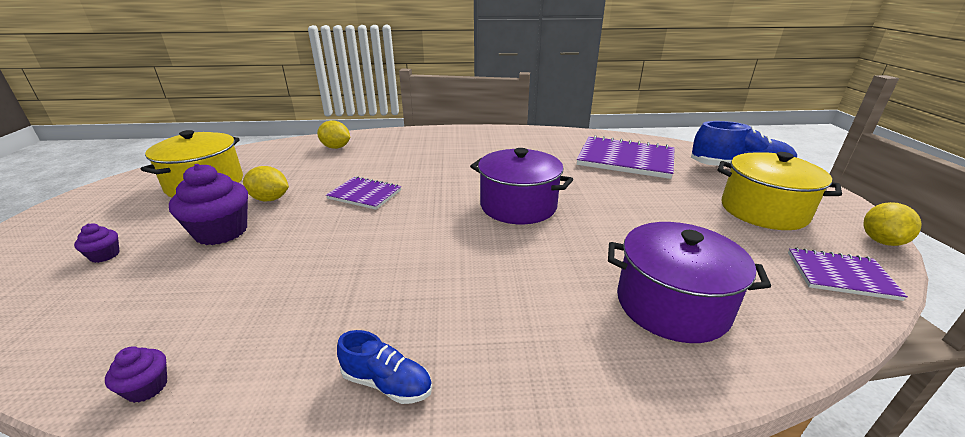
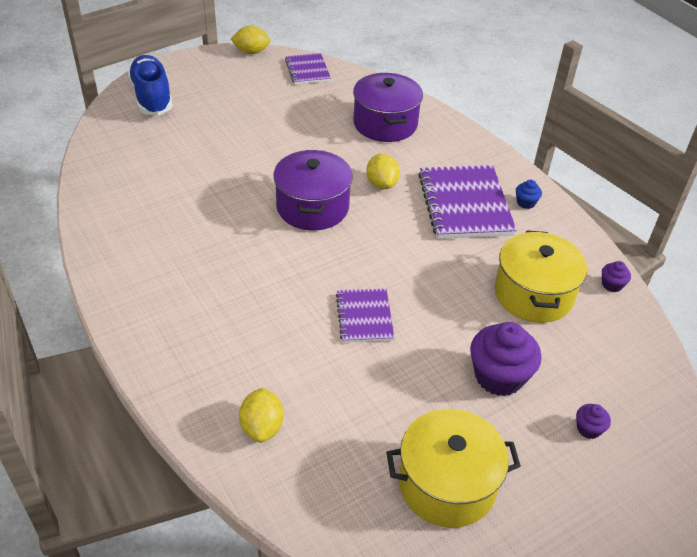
camera: 120 degrees left, 15 degrees up
(270, 199) = (427, 387): yellow lemon -> yellow lemon (381, 184)
(387, 383) = (525, 203): blue shoe -> blue cupcake
(625, 159) = (162, 161): purple notebook -> purple notebook (465, 204)
(763, 211) = (235, 89): yellow pot -> yellow pot (533, 294)

